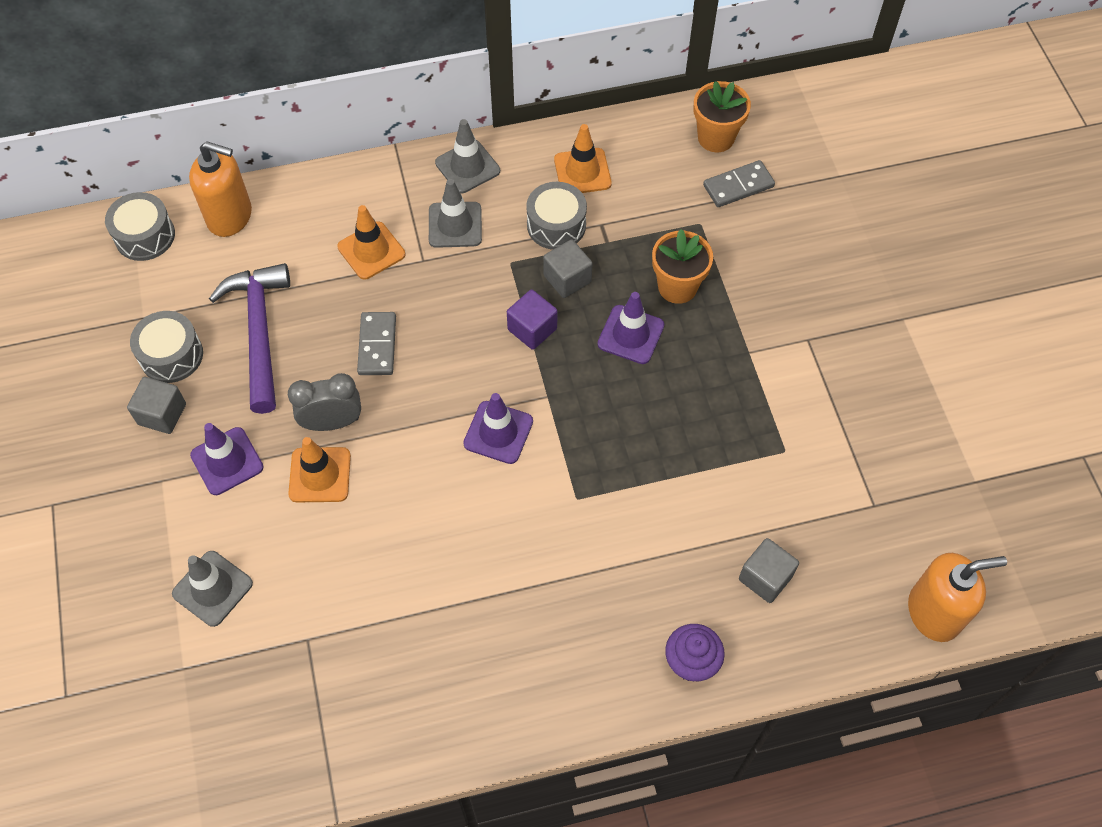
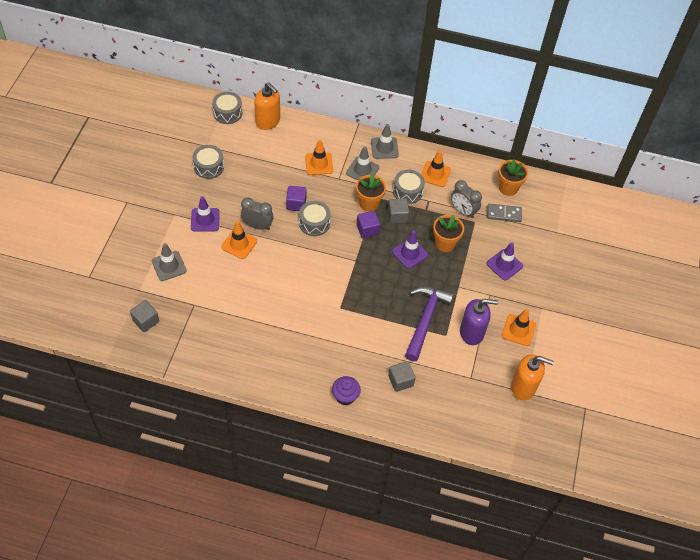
camera: 25 degrees right, 5 degrees down
(162, 414) = (190, 188): grey cube -> grey cube (146, 321)
(259, 332) = (250, 175): purple hammer -> purple hammer (425, 319)
(377, 345) = (296, 204): grey domino -> purple cube
(432, 365) = (314, 223): none -> grey drum
(498, 432) = (324, 264): purple traffic cone -> purple traffic cone (504, 265)
(504, 280) = (369, 203): none -> orange flower pot
(670, 214) = (463, 211): none -> grey clock
(823, 423) = (472, 332): none -> purple soap dispenser
(893, 377) = (518, 330): none -> orange traffic cone
(934, 612) = (466, 434): orange soap dispenser -> orange soap dispenser (523, 387)

